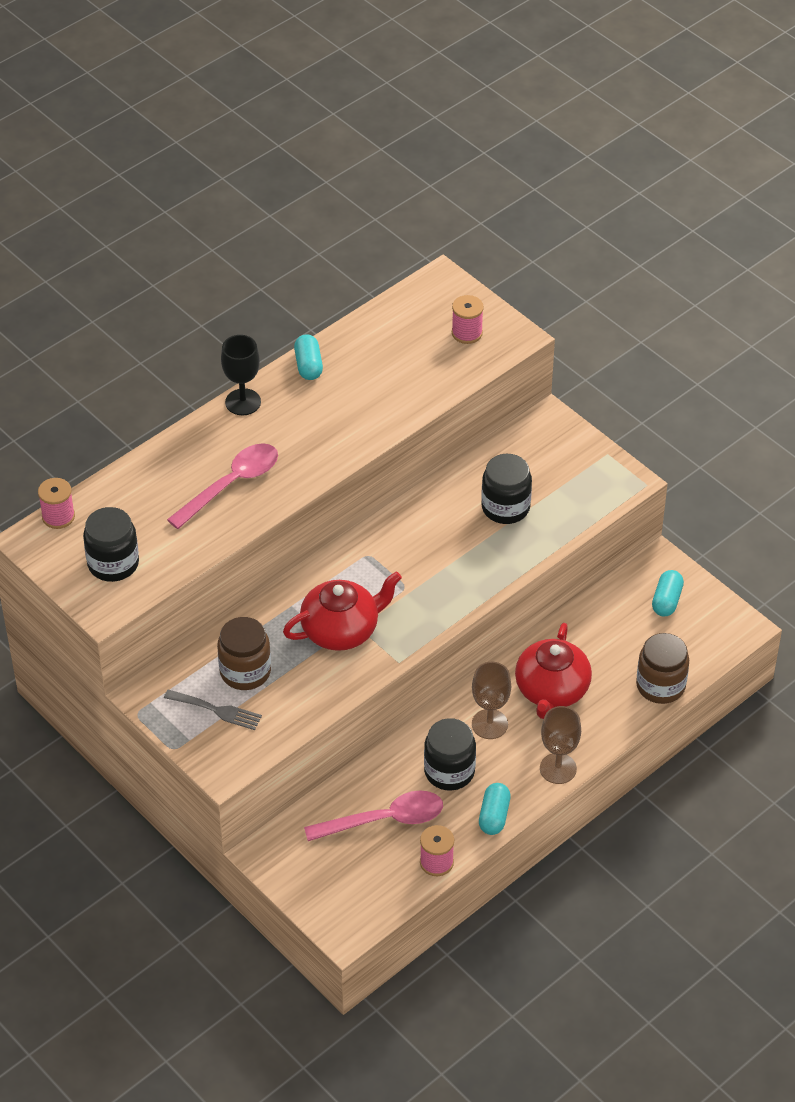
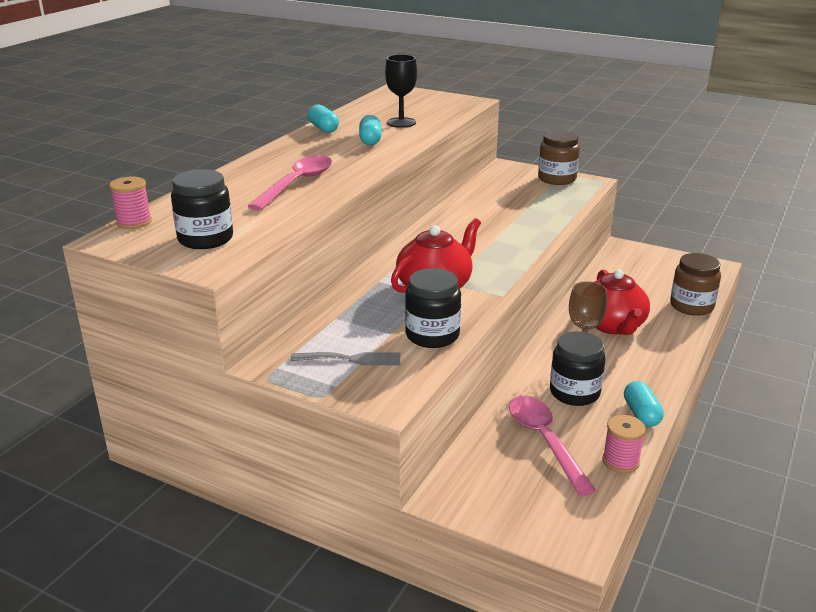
camera: 20 degrees left, 20 degrees down
(243, 402) = (280, 148): black goblet -> black goblet (401, 122)
(245, 671) = (363, 328): brown jar -> brown jar (557, 179)
(384, 820) = (544, 441): pink spoon -> pink spoon turned 75 degrees counterclockwise
(467, 333) = (434, 104): pink spool -> none
(505, 507) = (513, 205): black jar -> black jar (432, 335)
(558, 768) = (664, 370): brown goblet -> none
(666, 600) = (648, 264): turquoise capsule -> turquoise capsule (370, 140)

